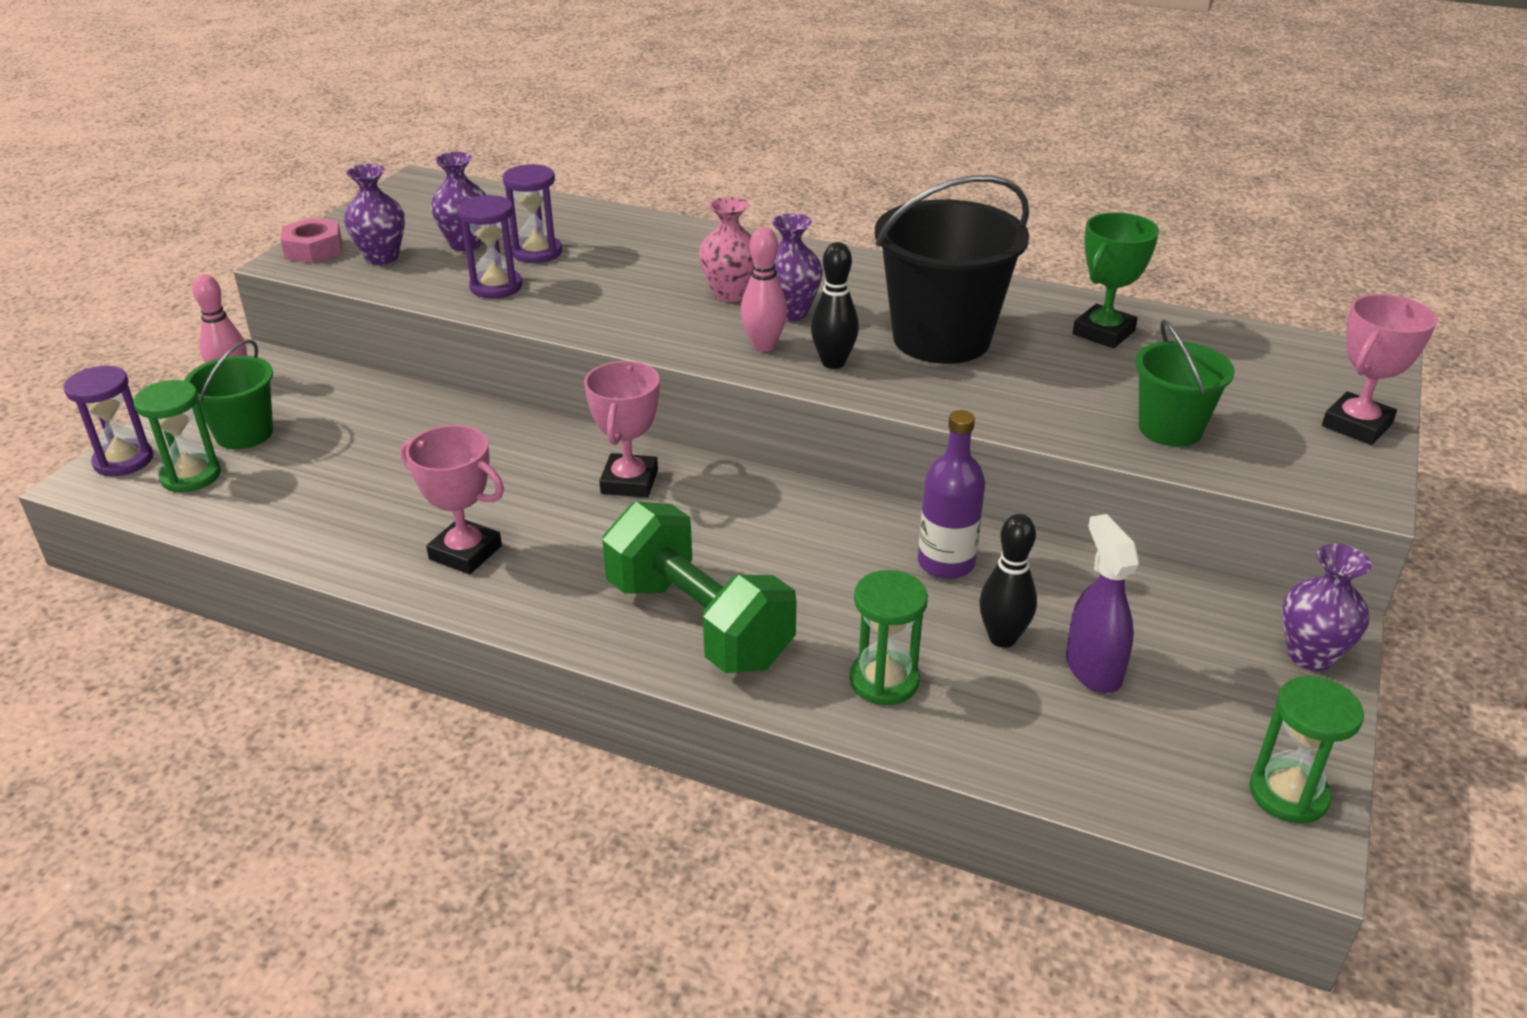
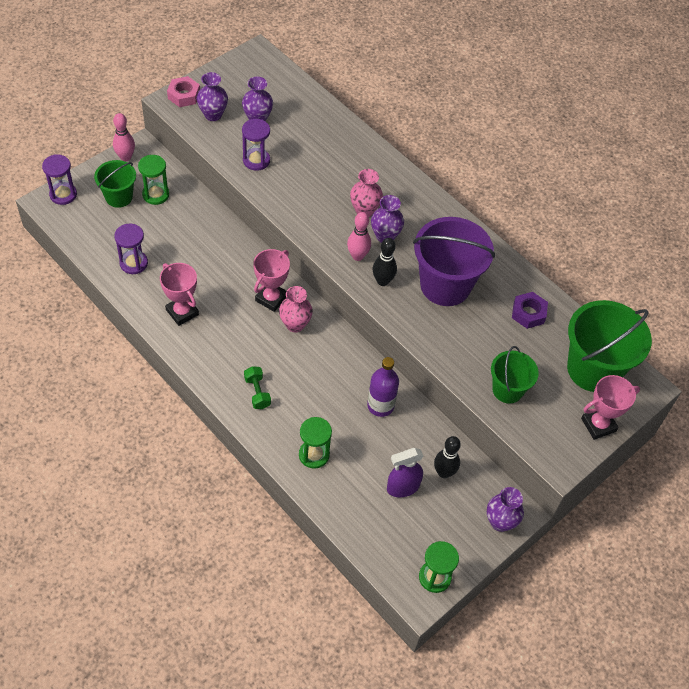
camera: 20 degrees right, 20 degrees up
(191, 476) = (88, 216): green hourglass -> green hourglass (155, 194)
(537, 252) = (288, 140): purple hourglass -> purple hourglass (133, 263)
(699, 623) = (257, 392): green dumbbell -> green dumbbell, size x0.45
(700, 503) = (295, 324): none -> pink vase
(941, 339) = (445, 285): black bucket -> purple bucket
(1002, 638) = (376, 455): black bowling pin -> black bowling pin (444, 472)
(1093, 669) = (402, 487): purple spray bottle -> purple spray bottle turned 120 degrees counterclockwise
(1103, 332) = (528, 313): green trophy -> purple nut
(1271, 364) = (593, 369): none -> green bucket

